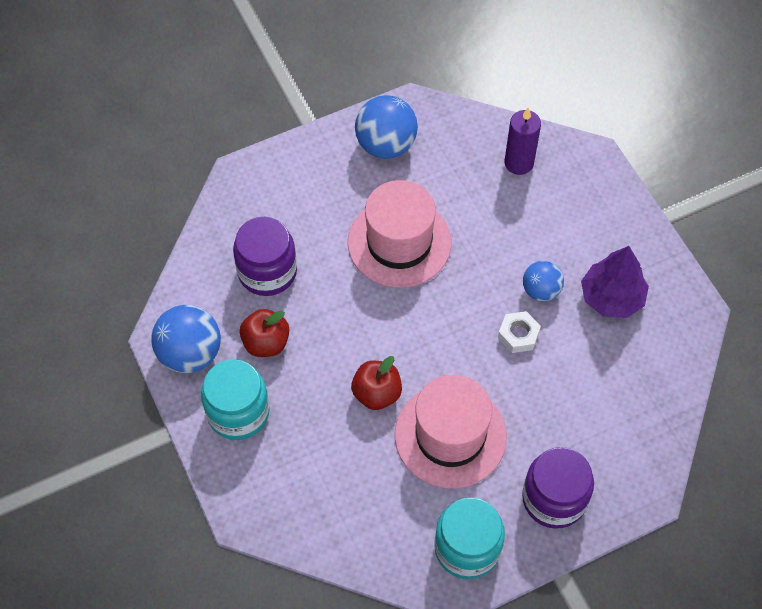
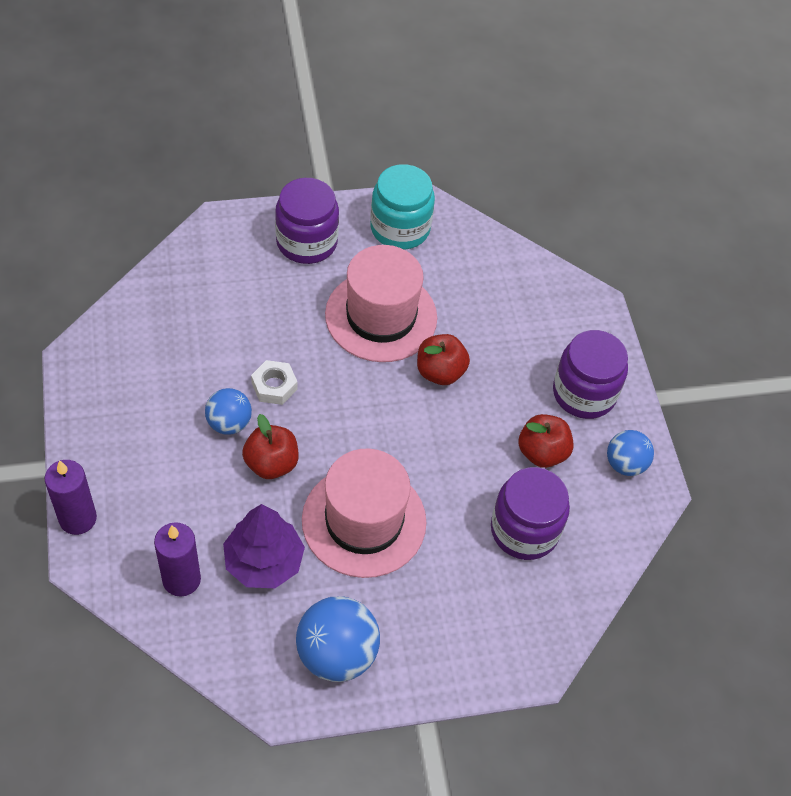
camera: 170 degrees left, 5 degrees down
(190, 353) = (625, 464): blue ball -> blue ball, size x0.62
(238, 412) = (584, 393): turquoise jar -> purple jar
(491, 267) = (271, 463): none -> red apple
(611, 297) = (158, 395): purple tree -> purple tree (264, 561)
(617, 183) = (78, 518): none -> purple candle

